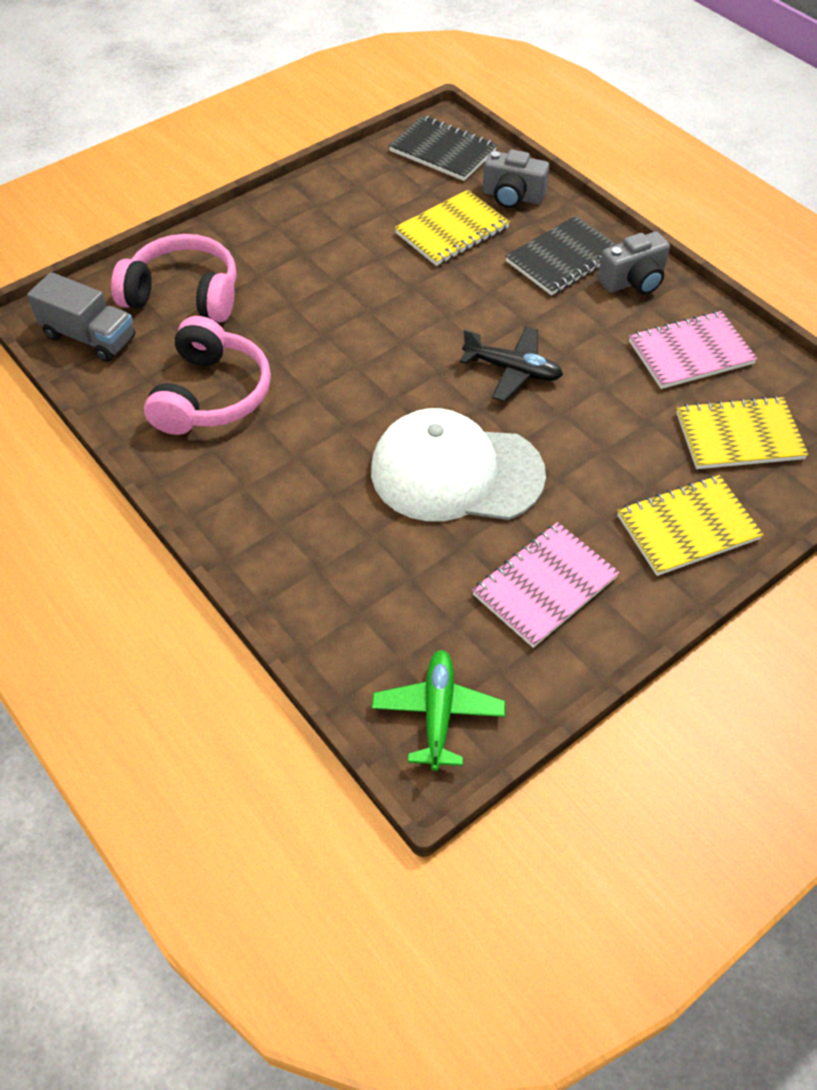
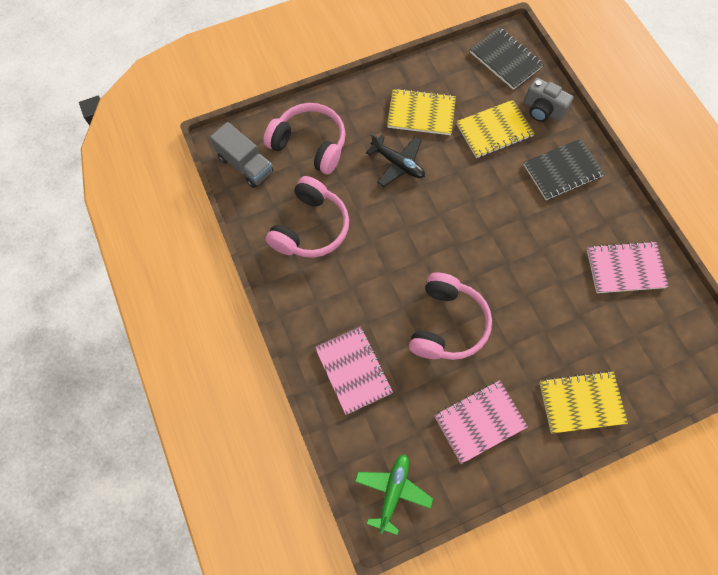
camera: 15 degrees right, 15 degrees up
(328, 563) = (353, 370): none -> pink notebook
(456, 472) = (447, 324): white cap -> pink headphones
(512, 370) = (503, 254): black plane -> black plane (397, 164)
(633, 281) = (604, 201): grey camera -> none
(739, 436) = (636, 342): yellow notebook -> yellow notebook (421, 113)

